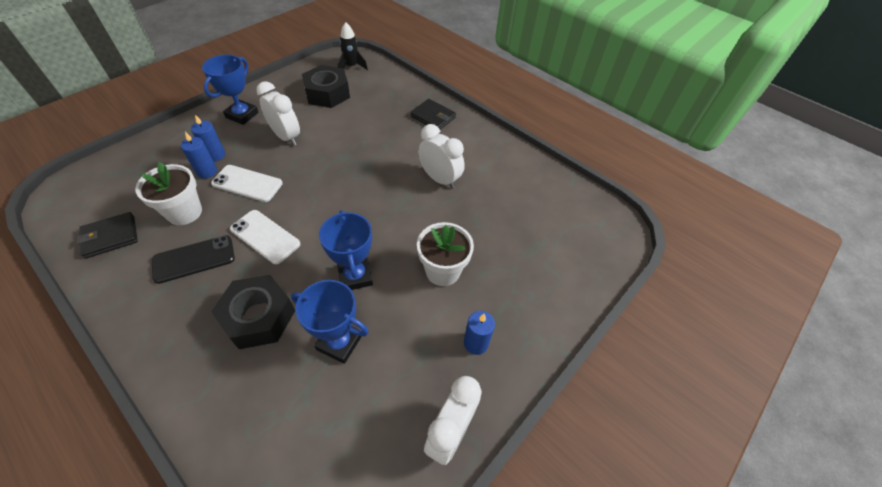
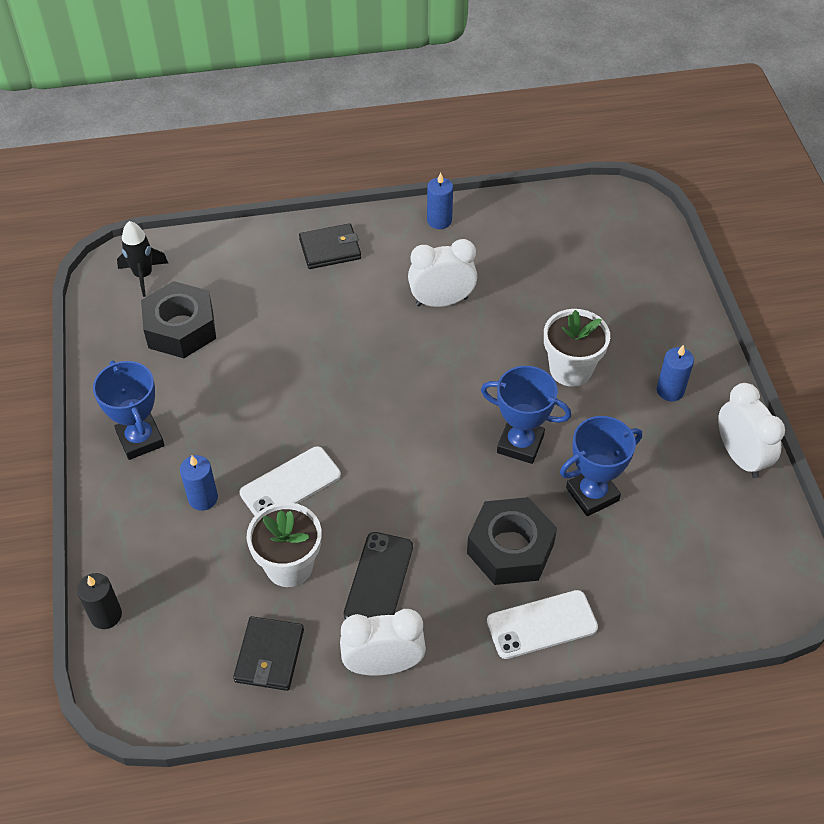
camera: 50 degrees left, 0 degrees up
(114, 158) = (106, 615): none -> black candle
(207, 171) = (229, 518): blue candle -> blue candle (439, 220)
(265, 236) = (398, 500): white phone -> white phone (541, 624)
(286, 137) = (234, 410): white clock -> white clock (383, 665)

